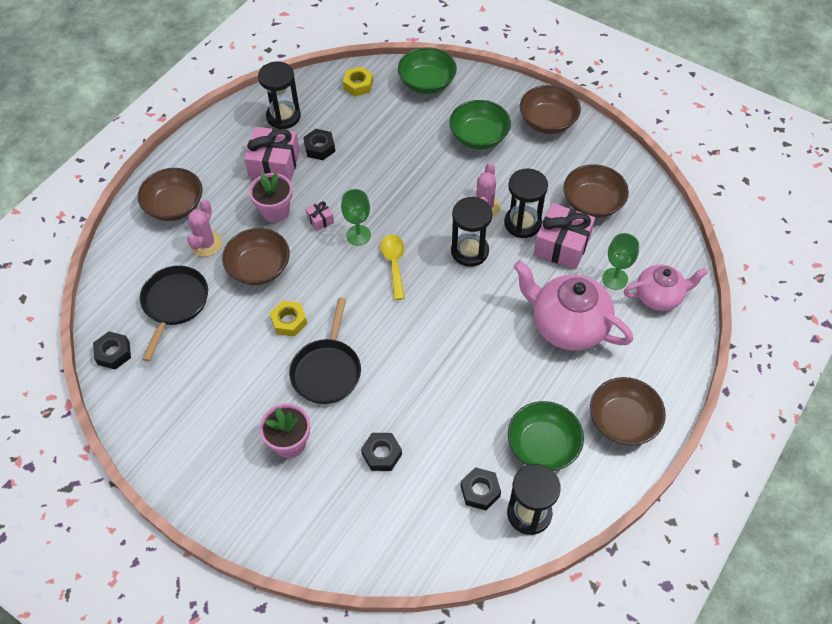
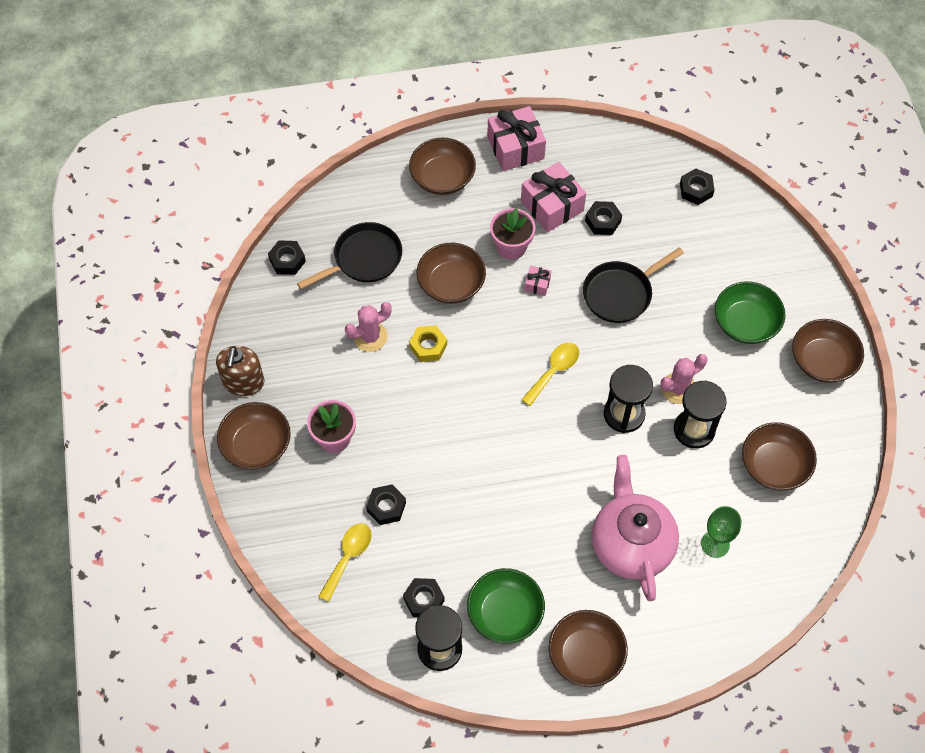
camera: 45 degrees right, 5 degrees up
(172, 467) = (243, 382): none -> brown soap dispenser
(206, 244) = (433, 229): pink cactus -> pink cactus (370, 337)
(234, 503) = (256, 445): none -> brown bowl
(283, 116) = (604, 168): black hourglass -> none
(327, 370) = (415, 409): black pan -> black pan (621, 293)
(358, 85) = (696, 190): yellow nut -> black nut
(358, 235) = (552, 323): green goblet -> none
(394, 515) = (348, 557): none -> yellow spoon
(427, 83) = (757, 236): green bowl -> none
(562, 245) = (704, 477): pink gift -> pink gift (515, 148)
(659, 296) = (734, 592): pink teapot -> none

